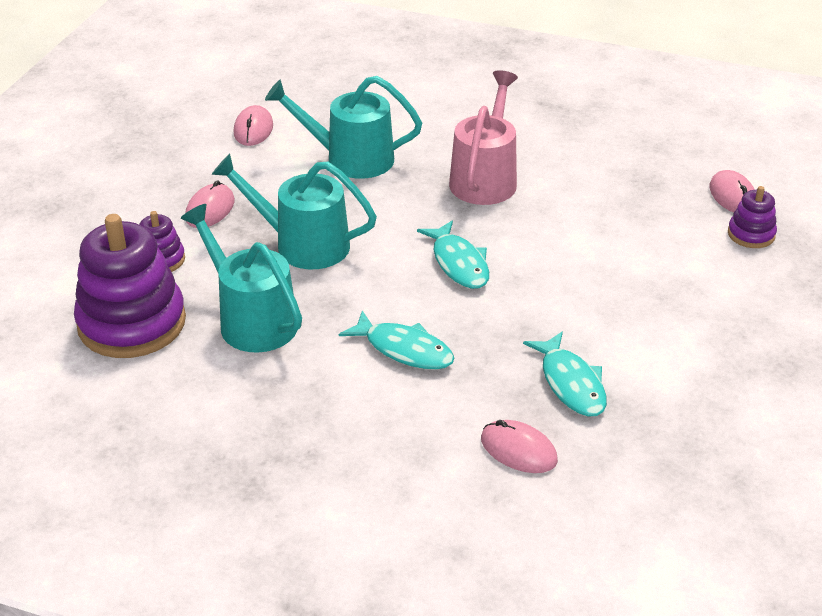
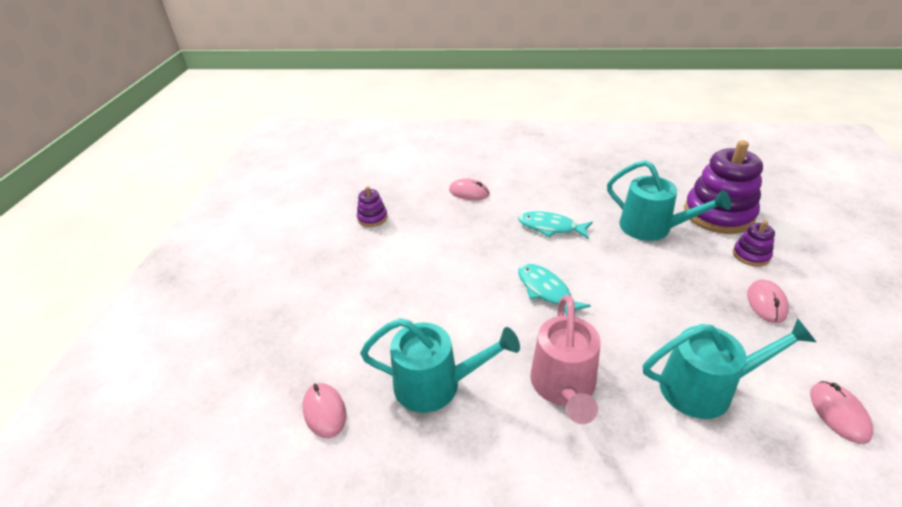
camera: 170 degrees right, 0 degrees up
(303, 245) = (667, 285): turquoise watering can -> turquoise watering can (436, 384)
(571, 383) = (449, 226): turquoise fish -> none
(751, 234) = (318, 364): purple stacking toy -> purple stacking toy (372, 218)

